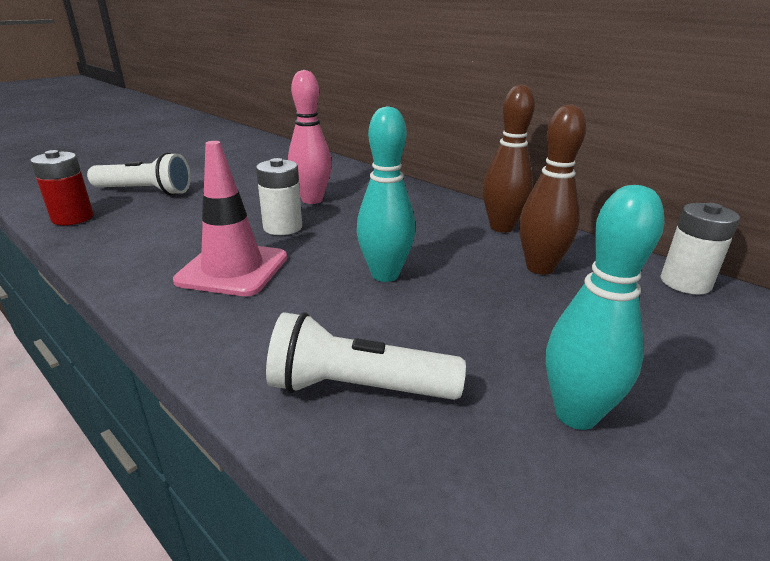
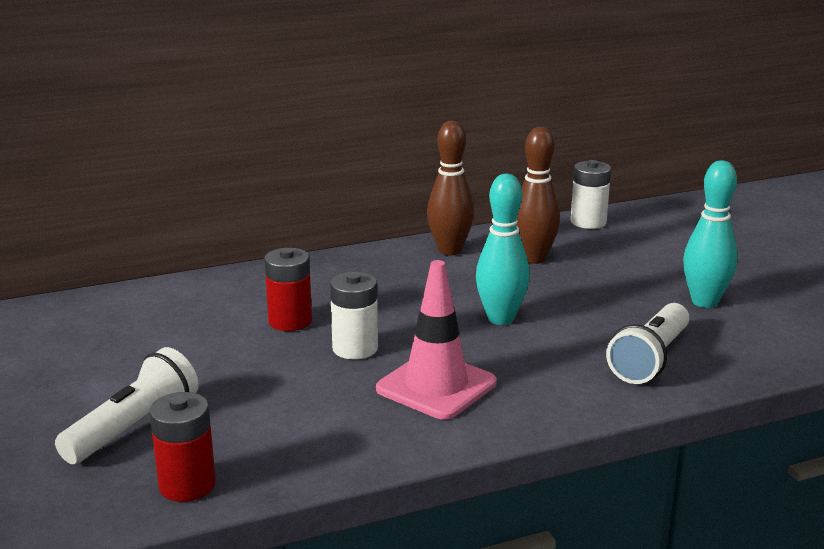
camera: 65 degrees left, 5 degrees down
(312, 200) = (290, 321): pink bowling pin -> red battery

